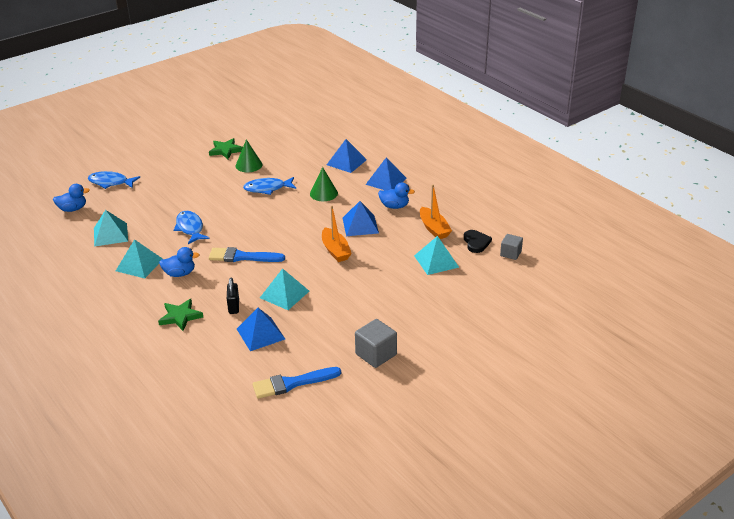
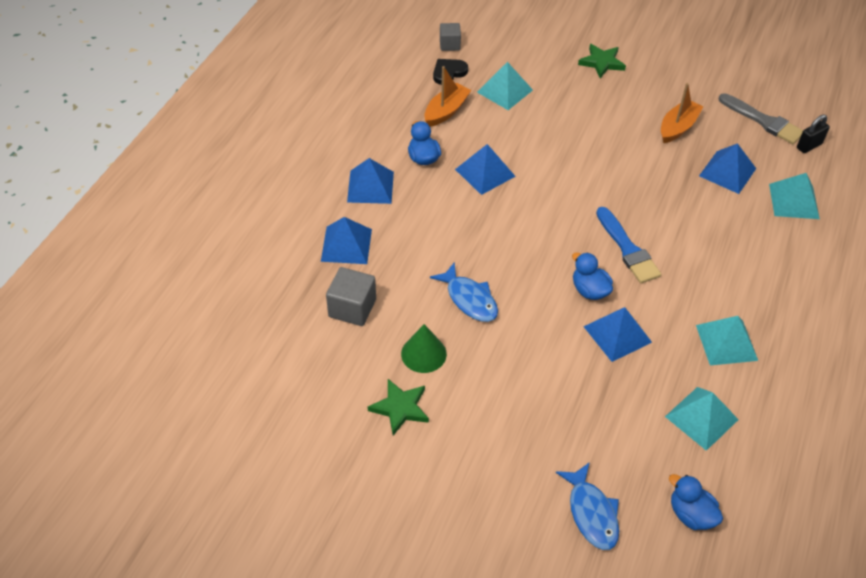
camera: 120 degrees left, 15 degrees up
(180, 274) = (705, 291): blue duck -> blue duck (589, 290)
(180, 316) = (766, 248): green star -> green star (602, 62)
(190, 228) = (617, 334): blue fish -> blue pyramid
(234, 307) = (711, 212): black padlock -> black padlock (809, 146)
(284, 294) = (656, 182): turquoise pyramid -> turquoise pyramid (794, 201)
(292, 383) = (763, 121): blue brush -> grey brush
(323, 193) = (440, 235): green cone -> none
(335, 250) = (549, 174): orange boat -> orange boat (678, 127)
(376, 354) = (677, 84): grey cube -> grey cube (352, 308)

